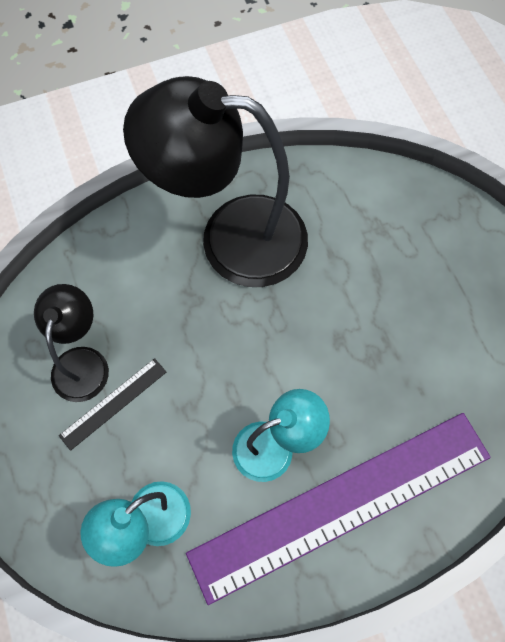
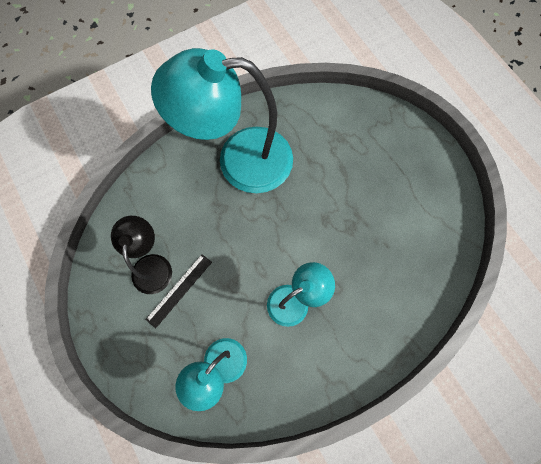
camera: 10 degrees left, 5 degrees up
(231, 237) = (239, 160): black lamp -> turquoise lamp
(342, 504) = (347, 332): purple ruler -> none

